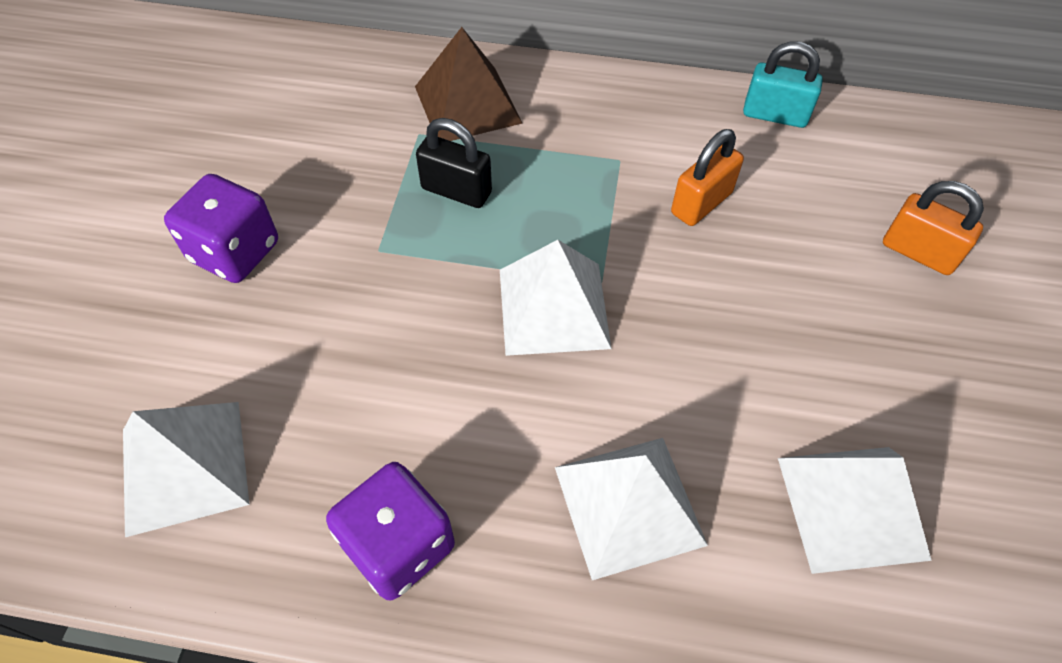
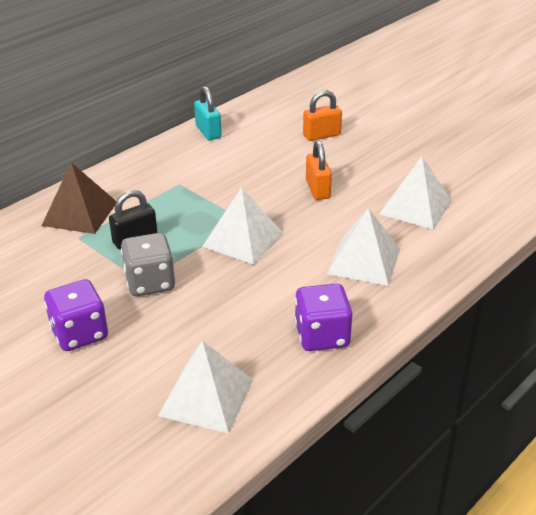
camera: 55 degrees left, 20 degrees down
(380, 260) = (150, 282): none -> grey dice
(701, 203) = (233, 173): orange padlock -> orange padlock (318, 189)
(775, 115) = (208, 132): turquoise padlock -> turquoise padlock turned 75 degrees counterclockwise

